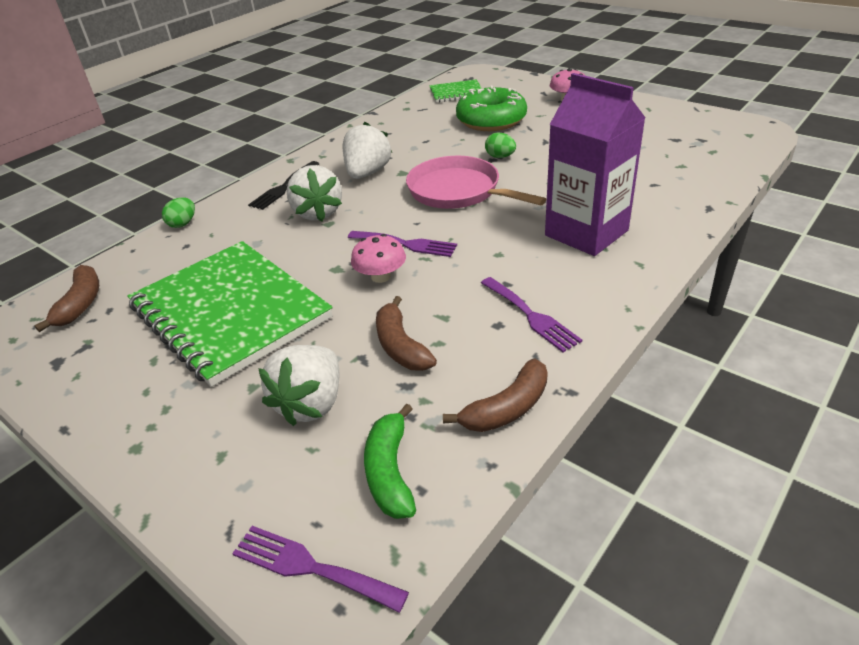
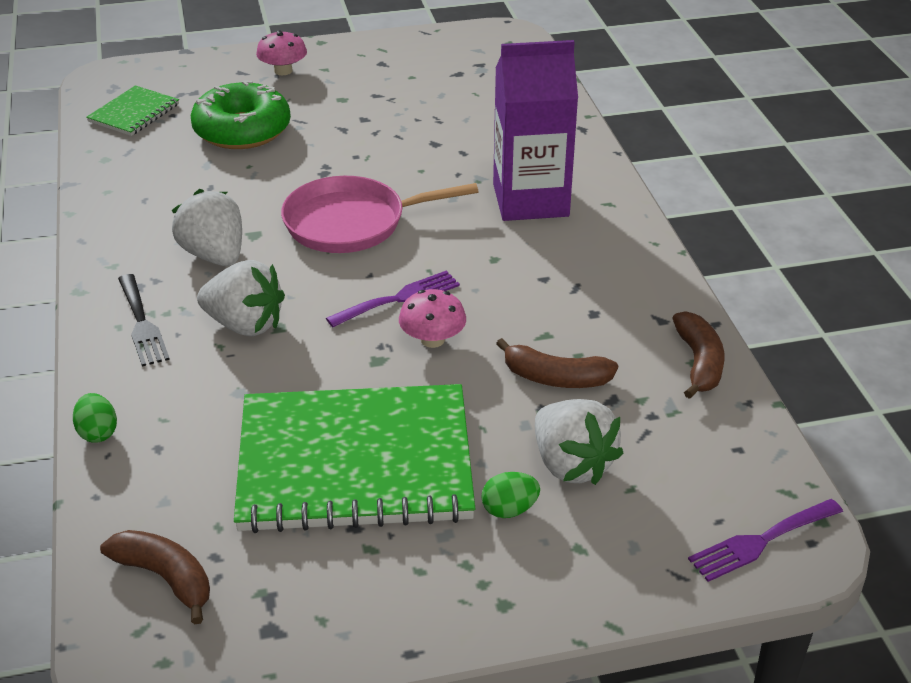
camera: 55 degrees left, 0 degrees up
(390, 472) = (704, 456): green banana -> none
(500, 157) = (327, 166): green egg -> green egg (509, 509)
(531, 316) = (605, 291): purple fork -> none

